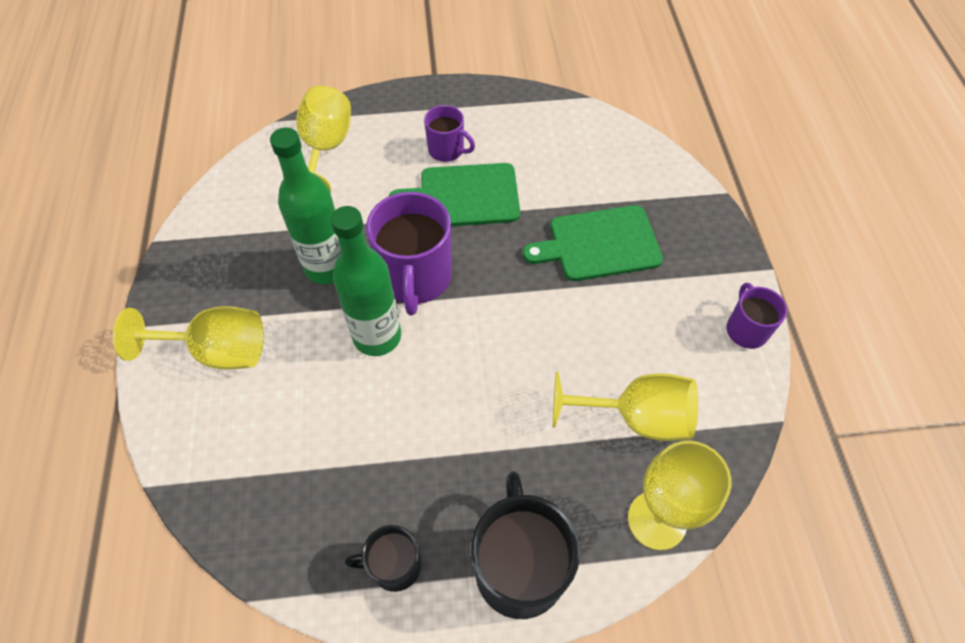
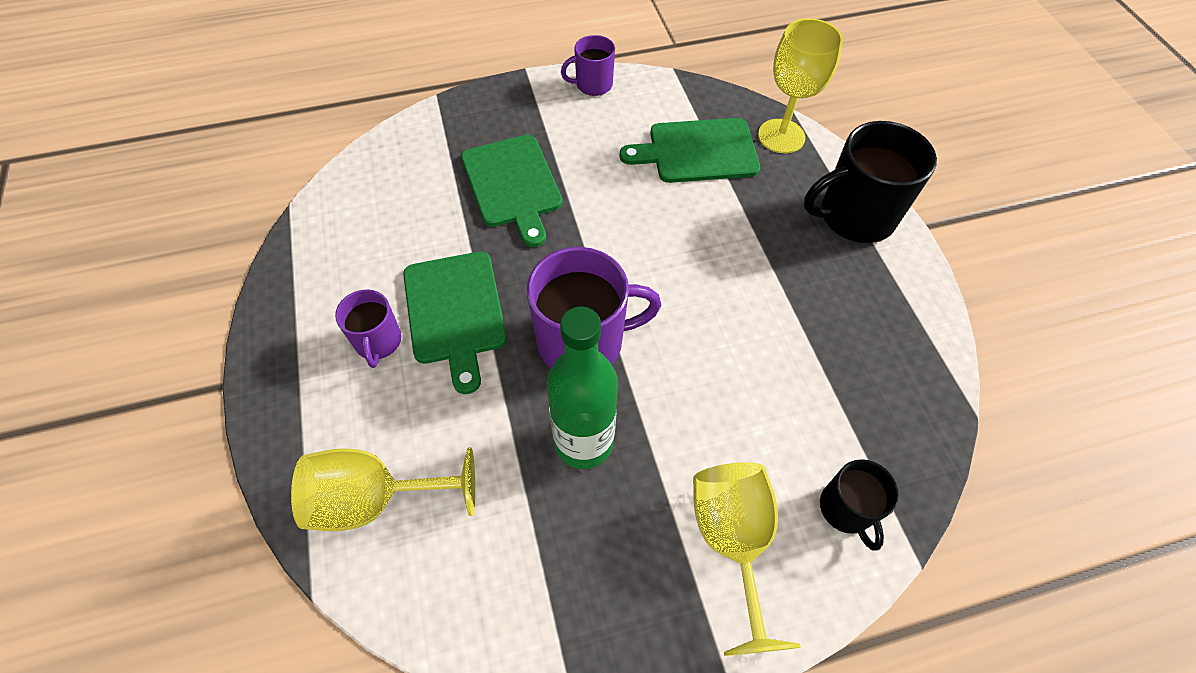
camera: 100 degrees left, 0 degrees up
(377, 336) = (668, 365): green bottle -> none
(394, 566) = (893, 303): black mug -> black mug (846, 509)
(447, 150) = (378, 342): purple mug -> purple mug turned 150 degrees clockwise
(635, 417) = (697, 151): yellow goblet -> green cutting board

